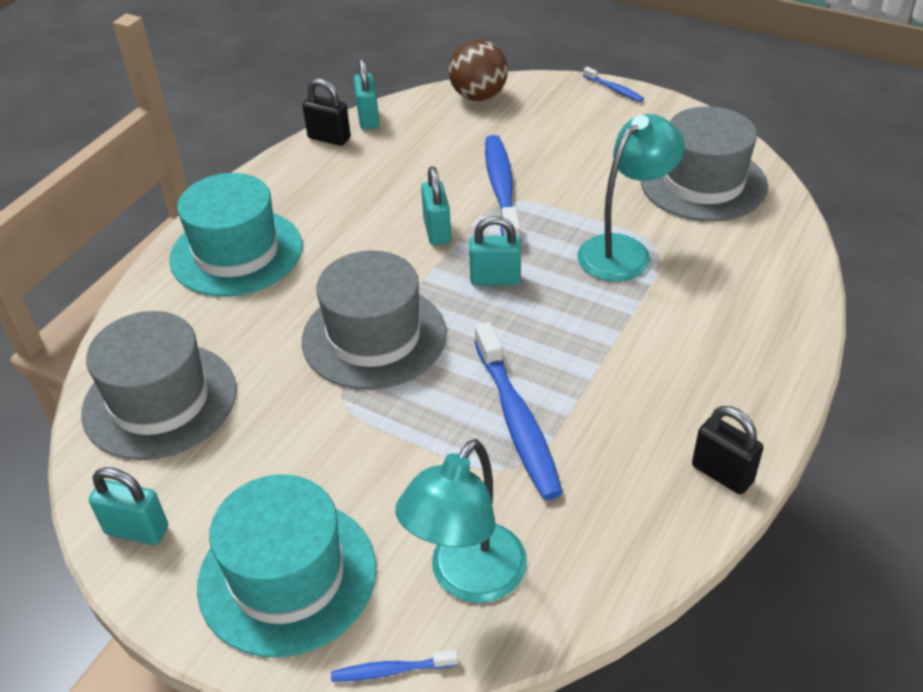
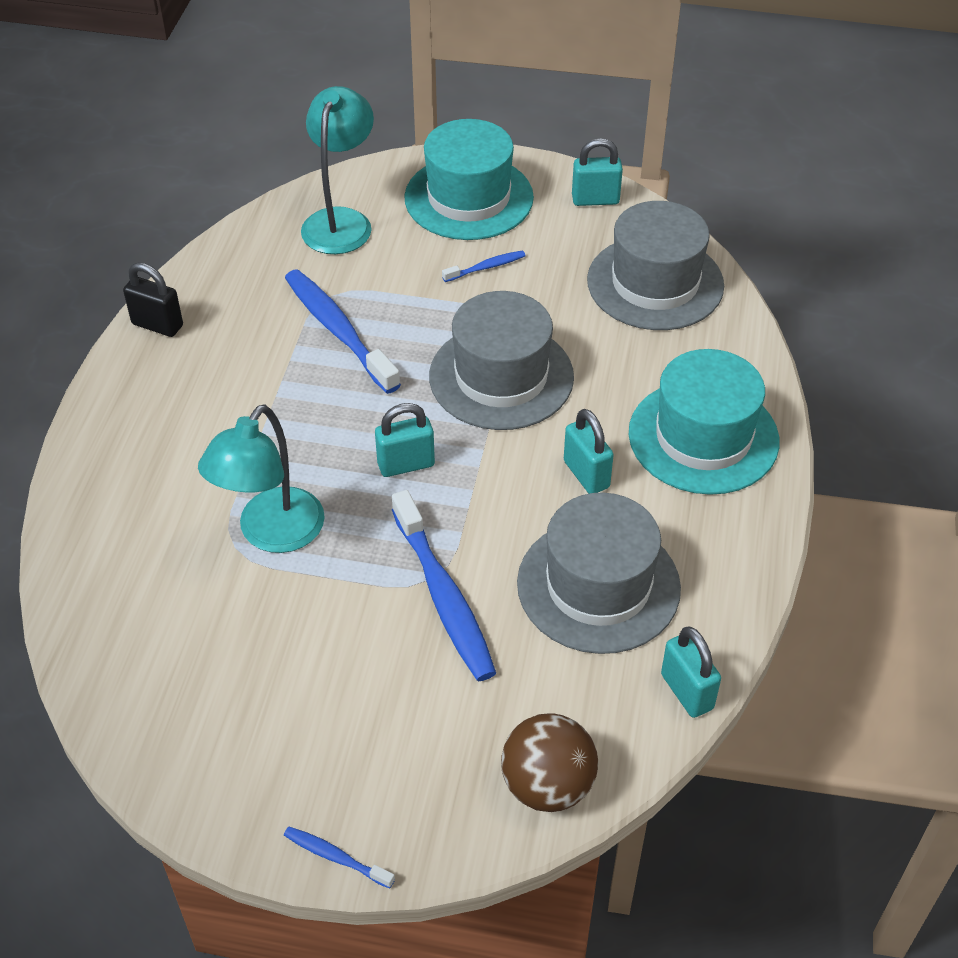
camera: 160 degrees right, 5 degrees up
(329, 138) = (717, 638): black padlock -> none
(391, 670) = (373, 168): blue toothbrush -> blue toothbrush (486, 267)
(437, 231) = (496, 513): turquoise padlock -> turquoise padlock (586, 474)
(703, 183) = (182, 668): grey hat -> grey hat (598, 585)

